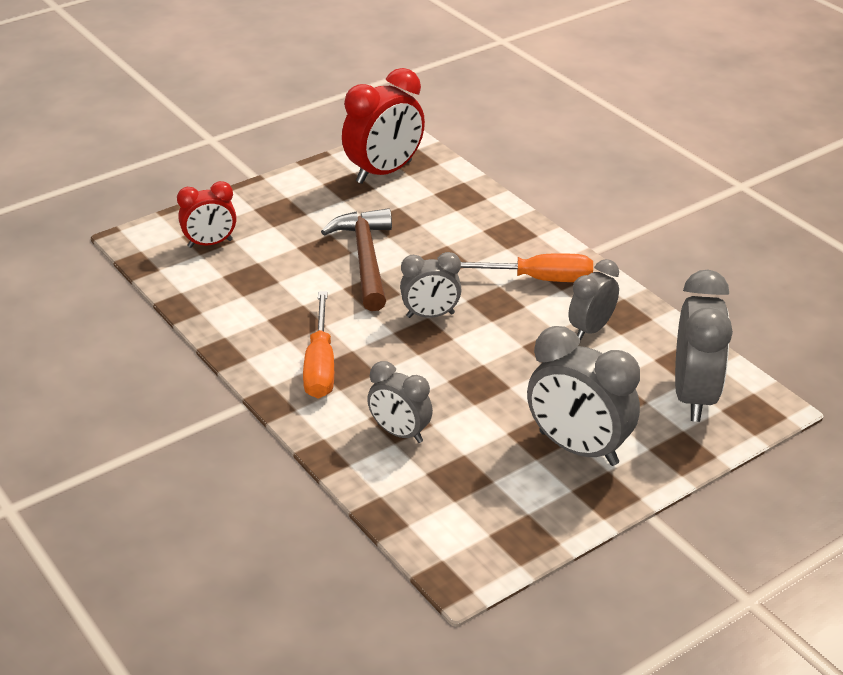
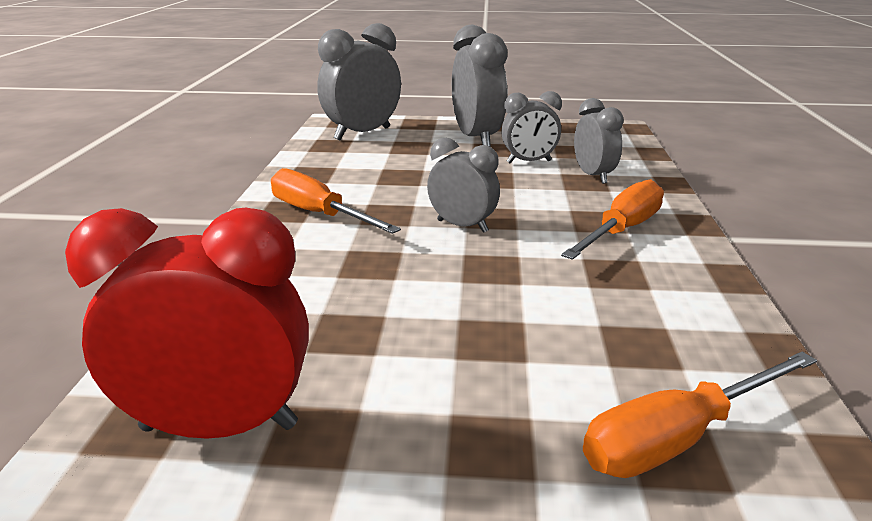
camera: 140 degrees left, 10 degrees down
(210, 243) = (677, 438): red clock -> orange screwdriver
(365, 259) = (453, 301): brown hammer -> none
(591, 329) = (350, 174): grey clock -> grey clock (529, 162)

